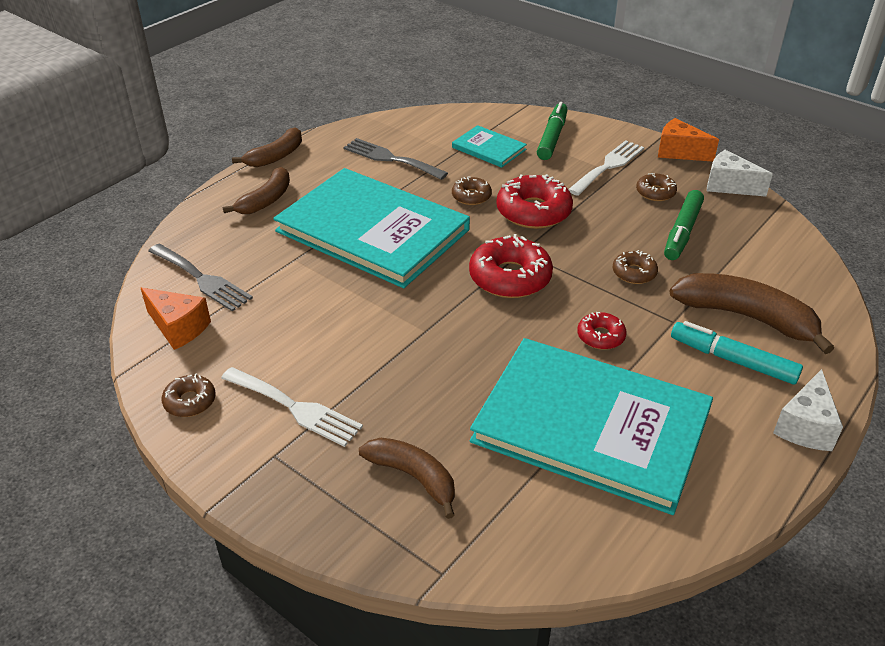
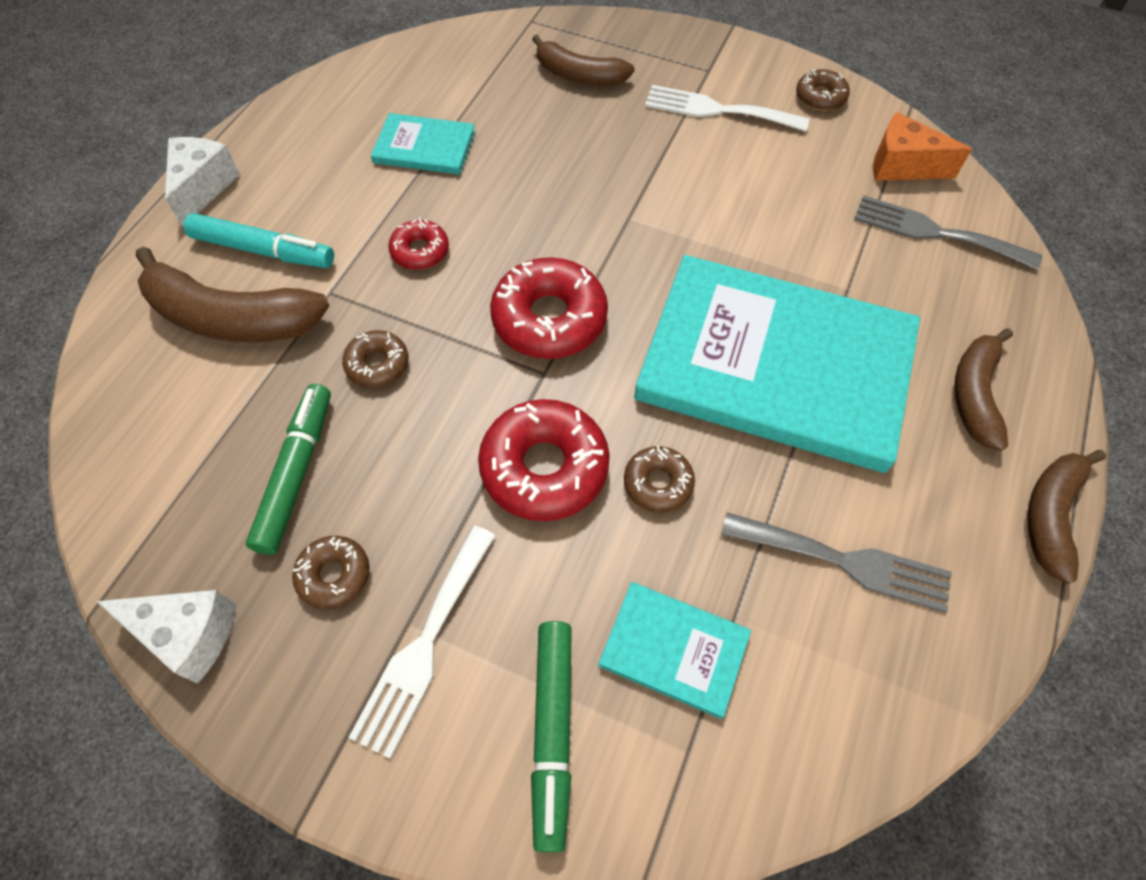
camera: 165 degrees right, 20 degrees up
(591, 426) = (424, 147): turquoise book -> turquoise book, size x0.43
(679, 152) = (272, 743): orange cheese -> none

